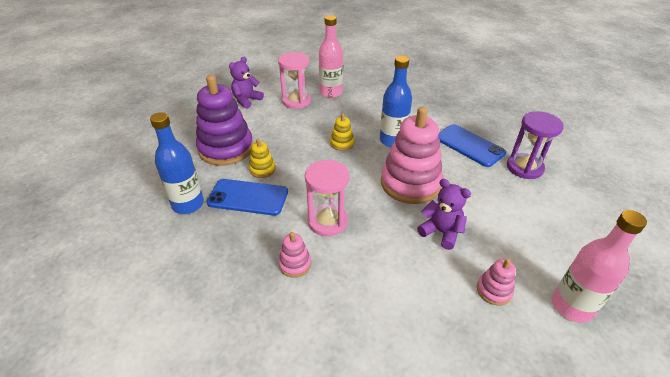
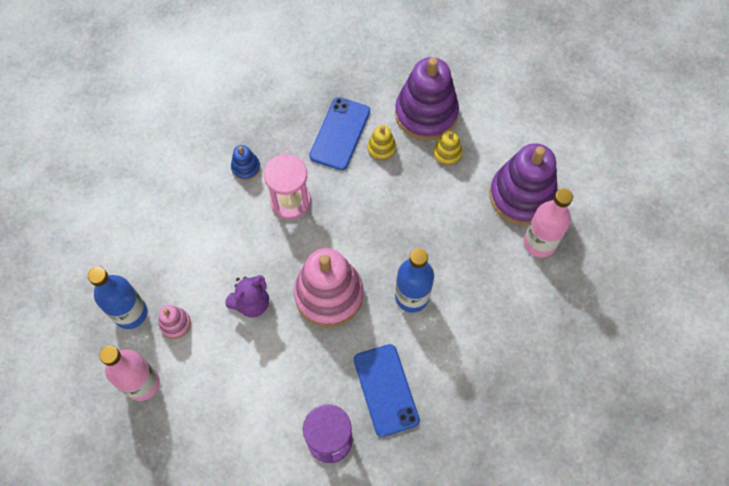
camera: 100 degrees right, 25 degrees up
(188, 204) = (341, 83): blue bottle -> blue bottle (130, 313)
(246, 100) = (530, 136): purple teddy bear -> none
(295, 264) = (246, 168): pink stacking toy -> blue stacking toy
(296, 101) = (521, 195): pink hourglass -> purple stacking toy
(342, 143) = (415, 236): yellow stacking toy -> yellow stacking toy (447, 153)
(469, 145) = (386, 390): blue phone -> blue phone turned 75 degrees counterclockwise

